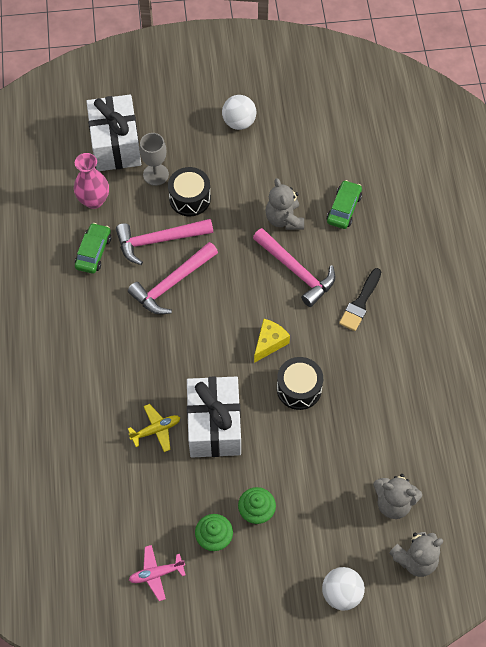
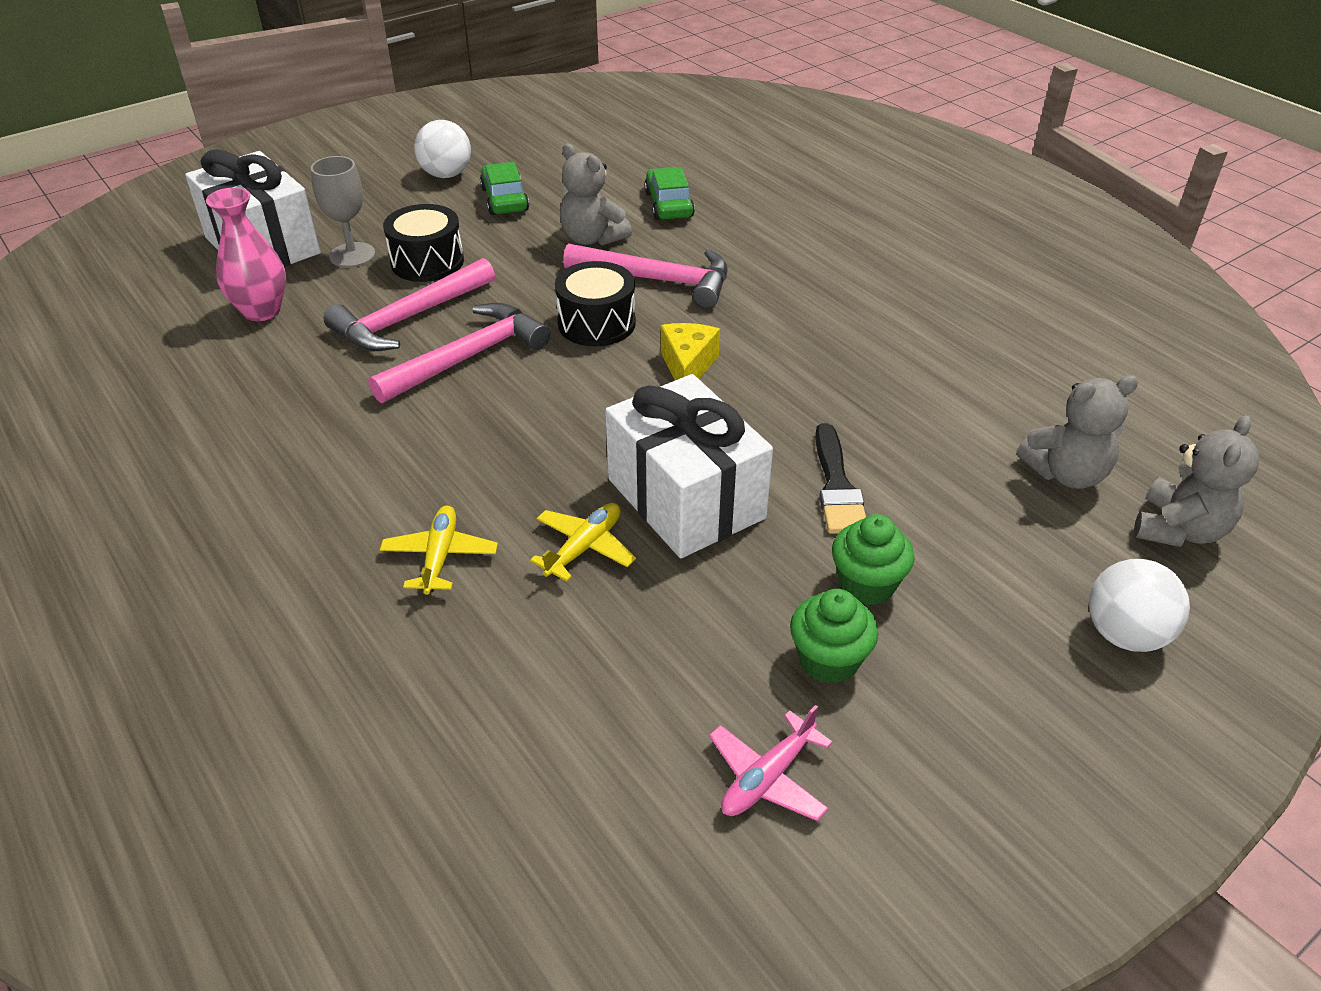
camera: 30 degrees left, 20 degrees down
(93, 252) = (300, 367): green car -> green car (505, 199)
(97, 403) = (440, 556): none -> yellow plane
(172, 284) = (468, 357): pink hammer -> pink hammer turned 150 degrees counterclockwise
(299, 389) = (783, 400): black drum -> black drum (596, 323)
(360, 303) = (782, 280): black brush -> black brush (837, 486)

